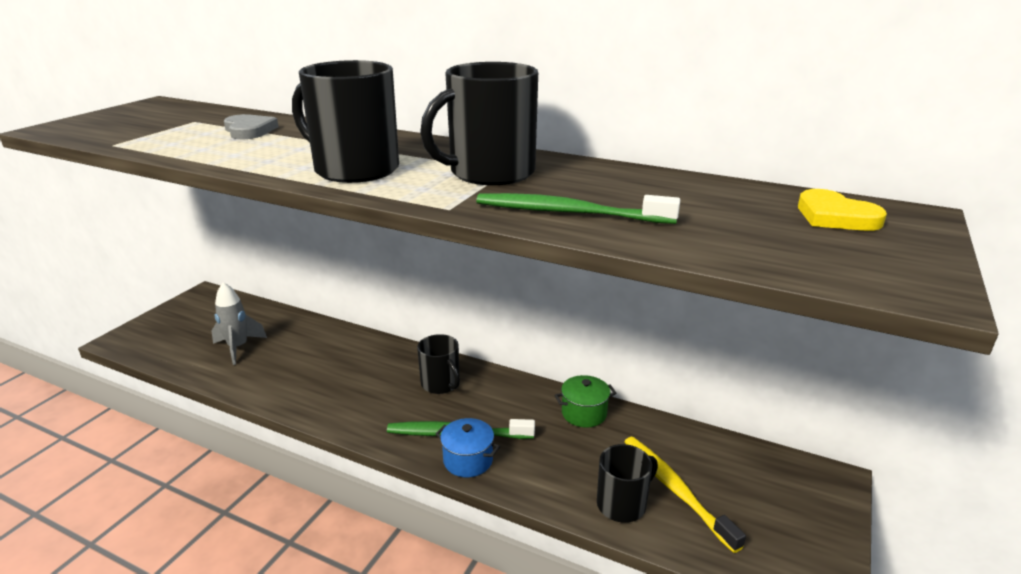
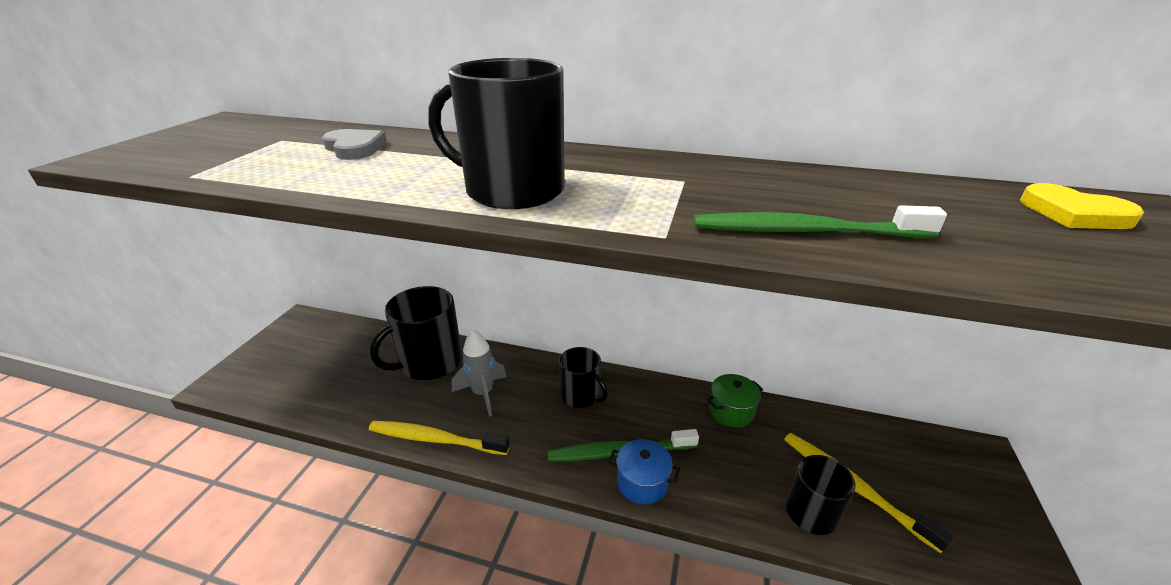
camera: 10 degrees left, 5 degrees up
(238, 348) = (355, 378): grey rocket -> grey rocket (483, 394)
(293, 404) = (436, 439): none -> yellow toothbrush
(490, 173) = (669, 185): black mug -> black mug (429, 363)

